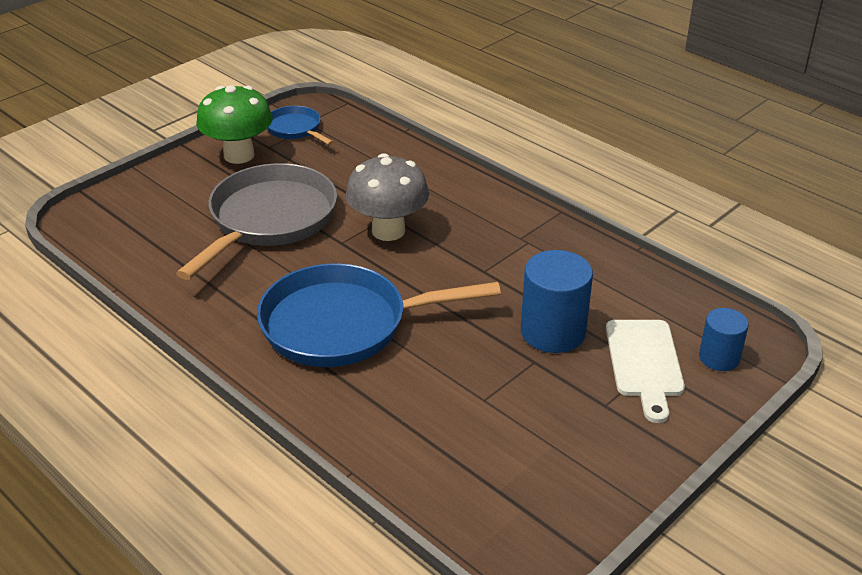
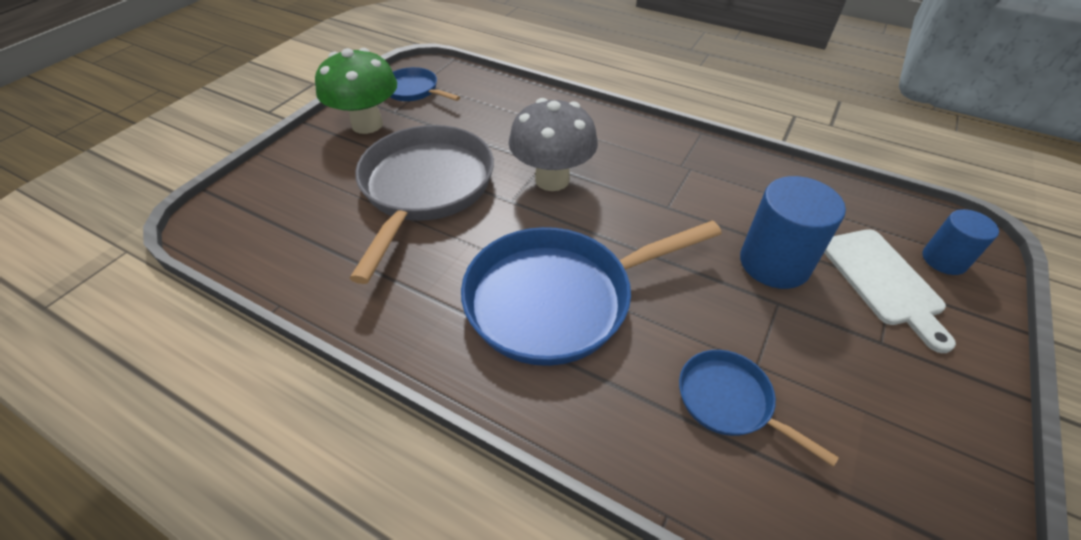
camera: 15 degrees left, 10 degrees up
(444, 418) = (730, 401): none -> blue pan

